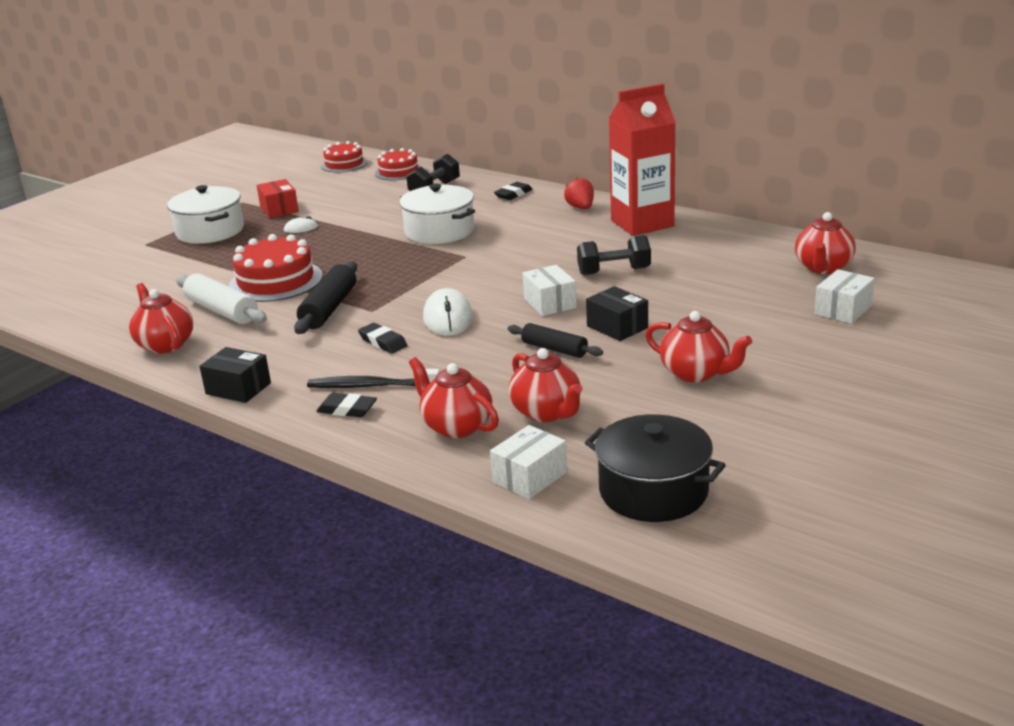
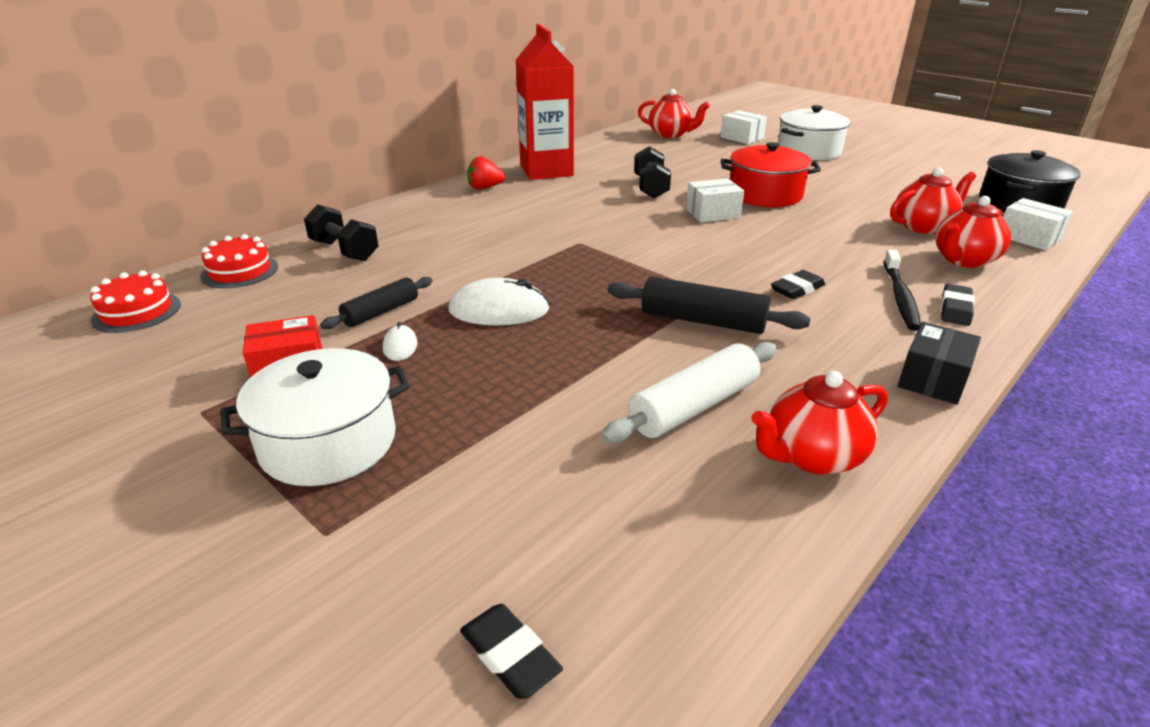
camera: 85 degrees left, 5 degrees up
(276, 281) = (599, 362): red cake -> none
(439, 231) = (494, 252): white pot -> white pot (808, 151)
(448, 318) = (739, 256): white mouse -> white mouse (499, 310)
(513, 194) = (413, 212): black eraser -> black eraser (509, 655)
(554, 349) = (808, 217): black rolling pin -> black rolling pin (381, 312)
(617, 327) = (765, 195): black box -> red pot
(695, 373) = (844, 180): red teapot -> none

